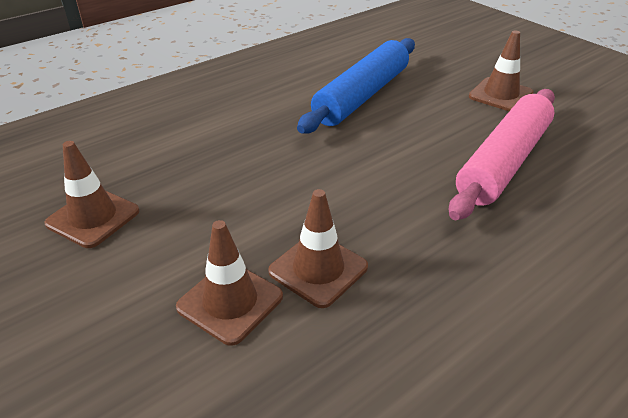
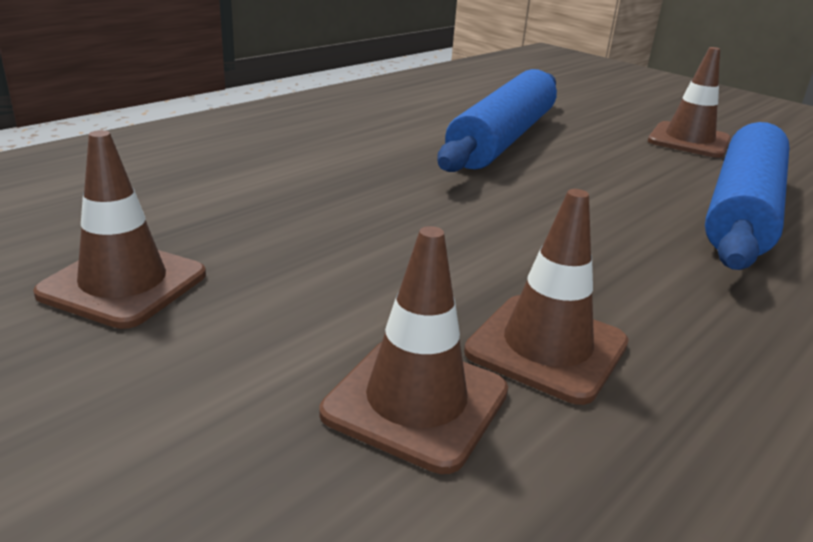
camera: 10 degrees left, 10 degrees down
(504, 162) = (742, 210): pink rolling pin -> blue rolling pin

